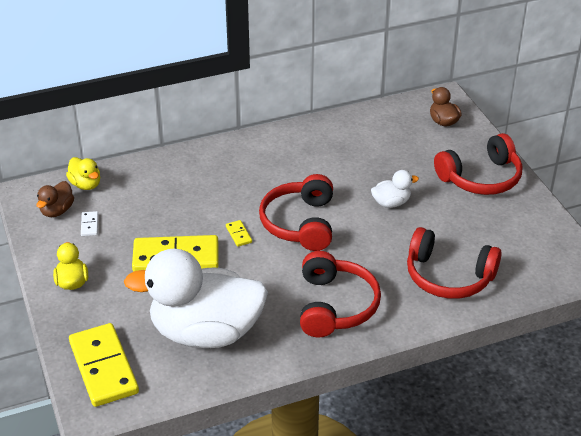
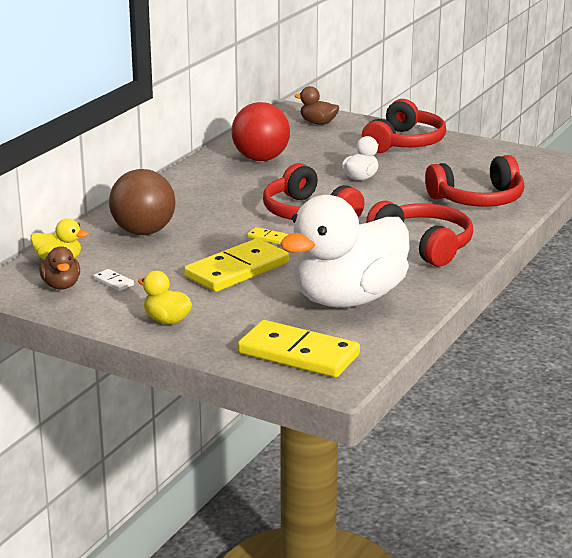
camera: 40 degrees left, 15 degrees down
(169, 184) = (143, 232): none -> brown ball
(346, 144) = (261, 159): none -> red ball

